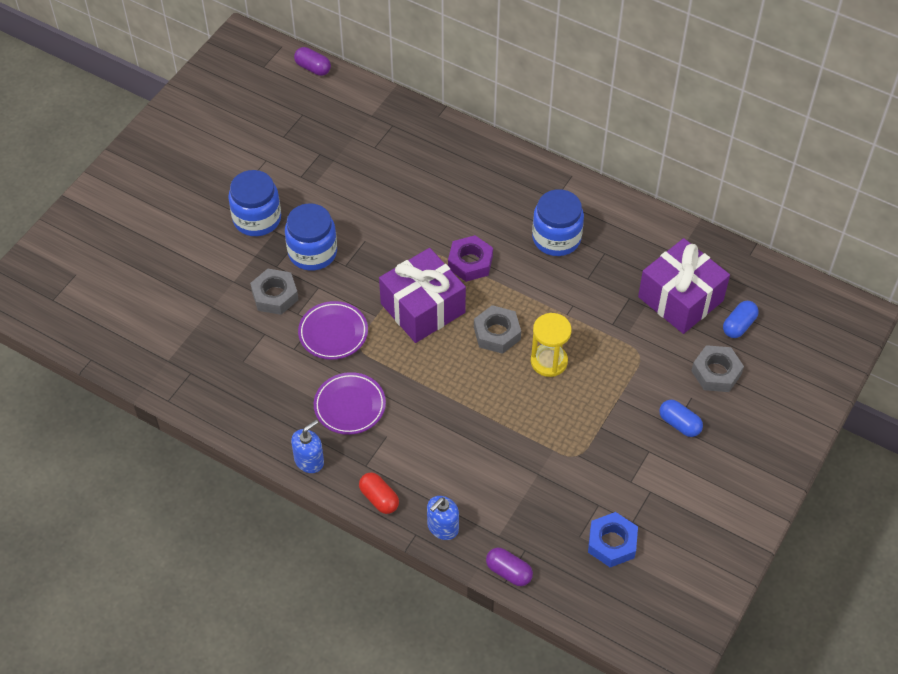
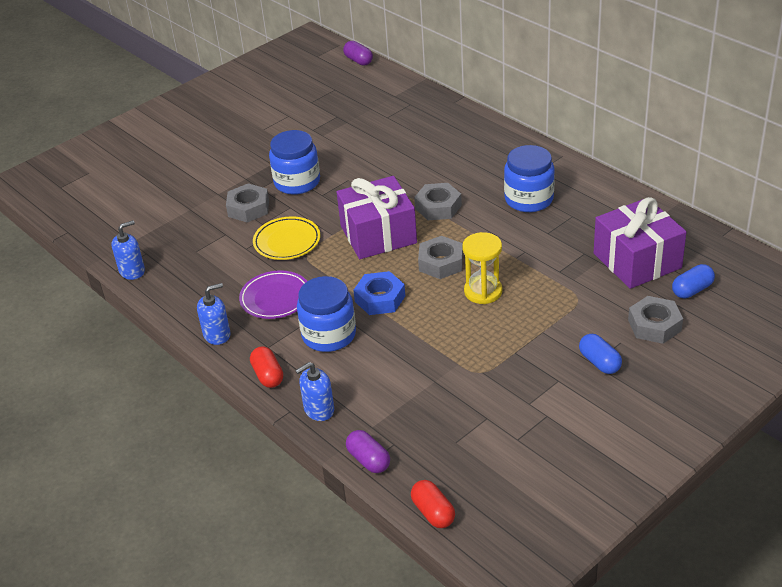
camera: 20 degrees right, 15 degrees down
(186, 398) = (132, 271): none -> blue soap dispenser
(257, 219) = (260, 153): blue jar -> blue jar (329, 335)
(333, 333) = (287, 242): purple plate -> yellow plate
(470, 262) = (438, 207): purple nut -> grey nut
(584, 613) = (433, 512): none -> red capsule
(612, 543) = (488, 454): blue nut -> blue nut (380, 299)

